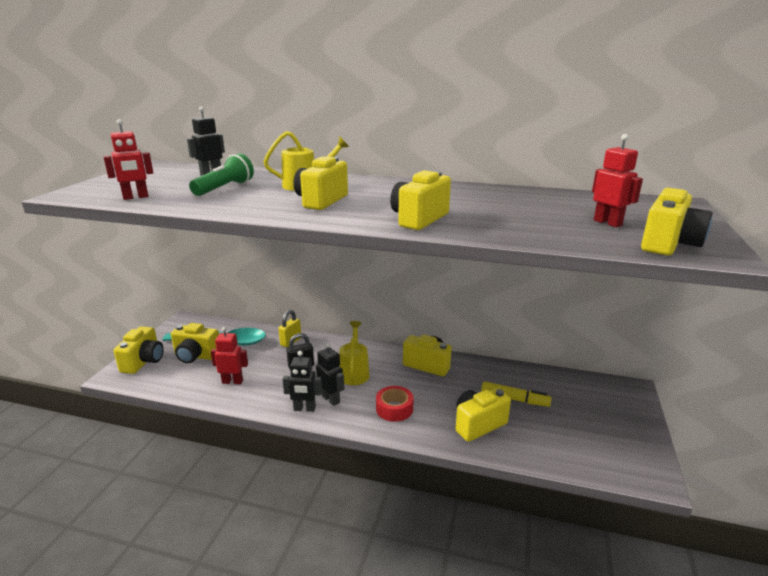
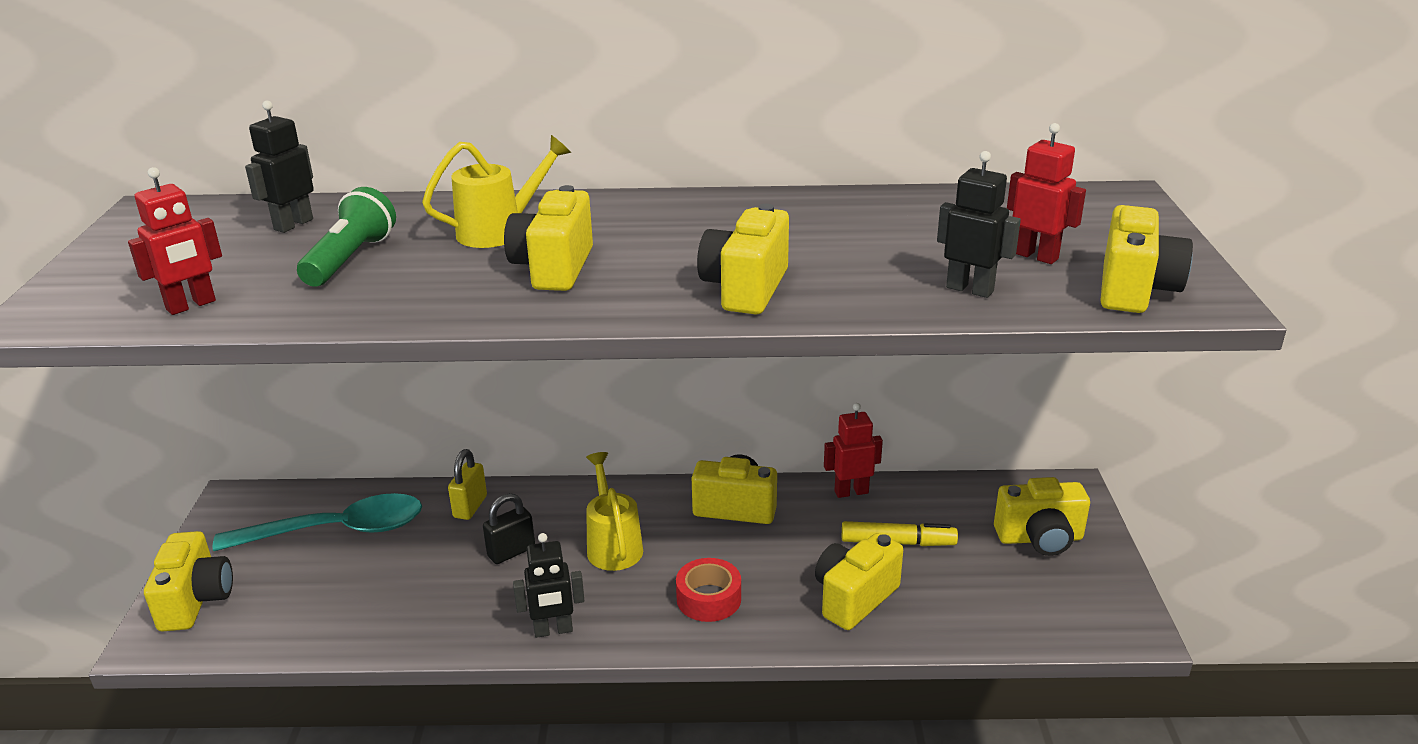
camera: 15 degrees left, 5 degrees up
(196, 356) = (298, 570): yellow camera -> yellow camera (1040, 538)
(232, 381) = (396, 606): red robot -> red robot (851, 492)
(331, 399) = (593, 603): black robot -> black robot (970, 289)

